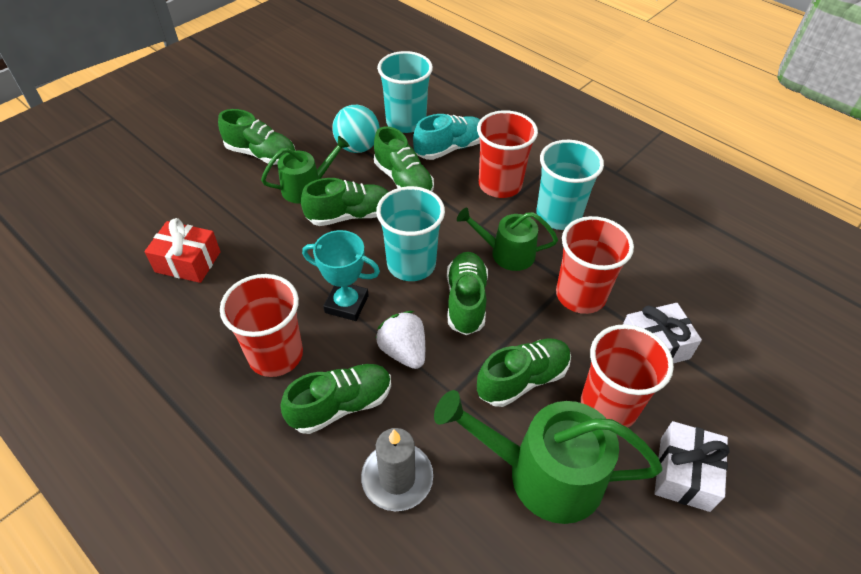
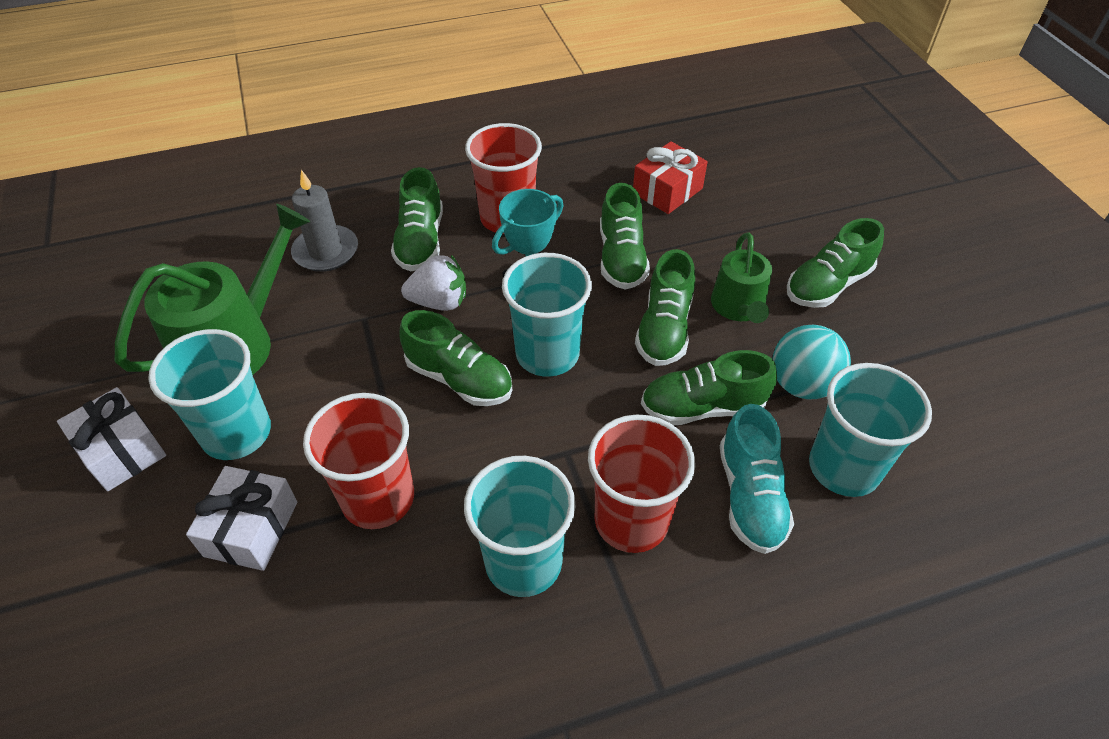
camera: 120 degrees right, 0 degrees up
(507, 253) = (498, 456): green watering can -> none
(522, 379) = (329, 378): green shoe -> green shoe (621, 258)
(608, 406) = (236, 433): red cup -> turquoise cup

